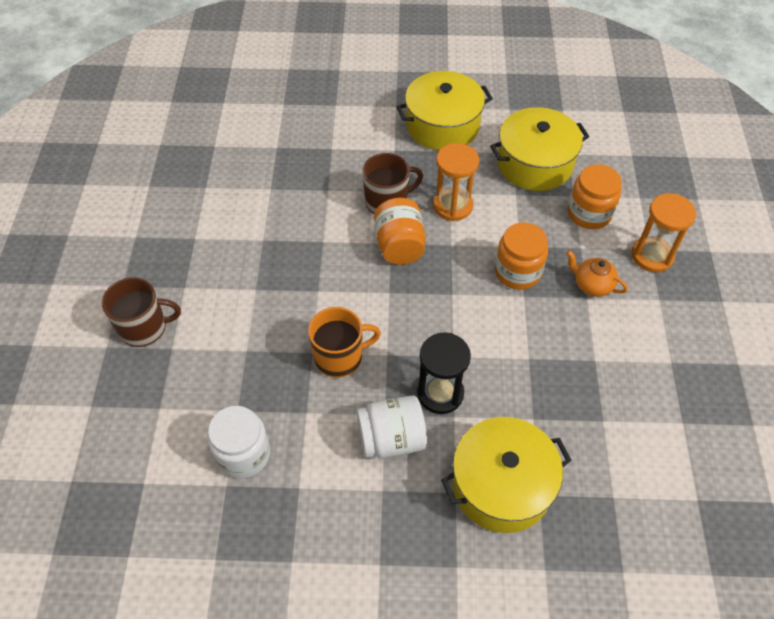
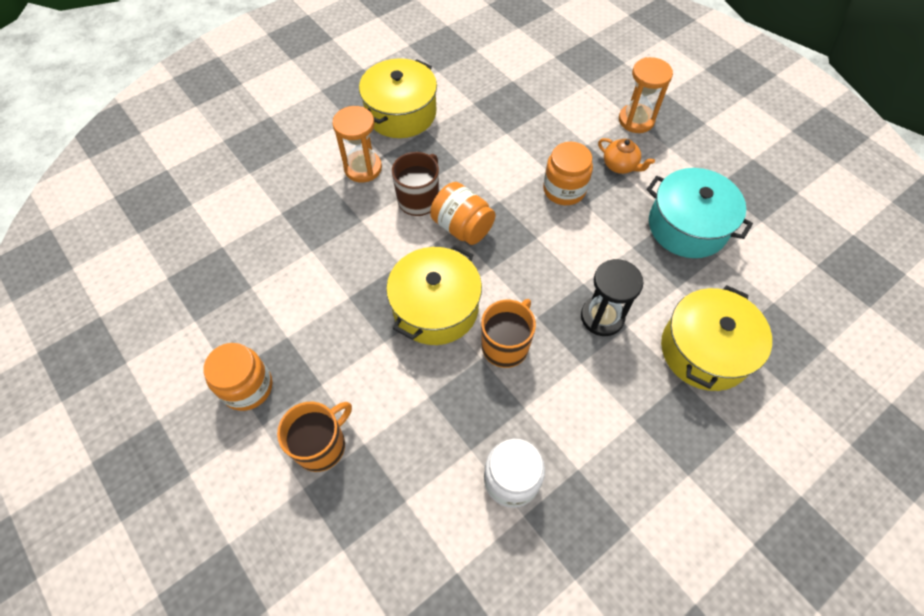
camera: 40 degrees left, 5 degrees up
(144, 328) = (321, 445): brown mug -> orange mug
(391, 439) = (604, 377): white jar -> none
(452, 206) = (470, 171): orange hourglass -> orange hourglass (363, 168)
(534, 163) = (497, 102): yellow pot -> yellow pot (435, 308)
(589, 213) = (568, 116): orange jar -> orange jar (247, 387)
(592, 285) = (620, 166): orange teapot -> orange teapot turned 135 degrees counterclockwise
(600, 376) = (687, 226): none -> turquoise pot

